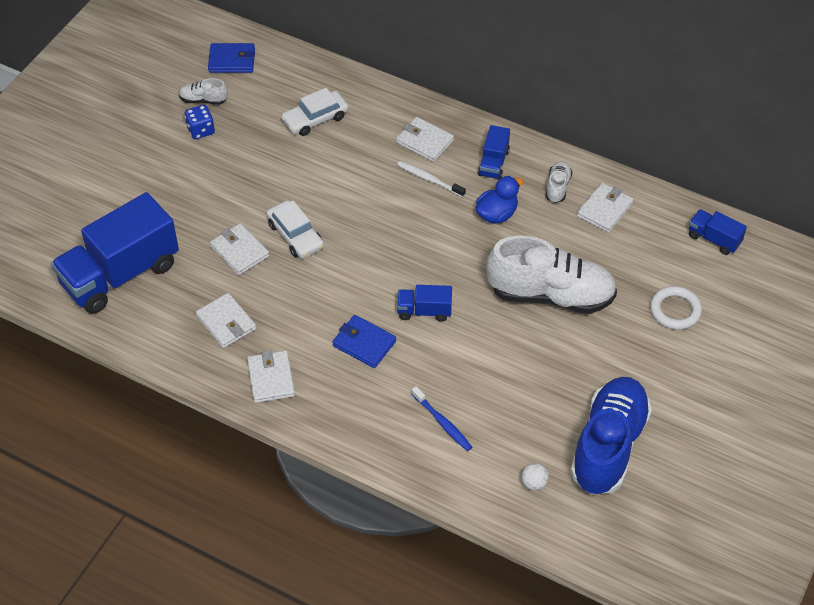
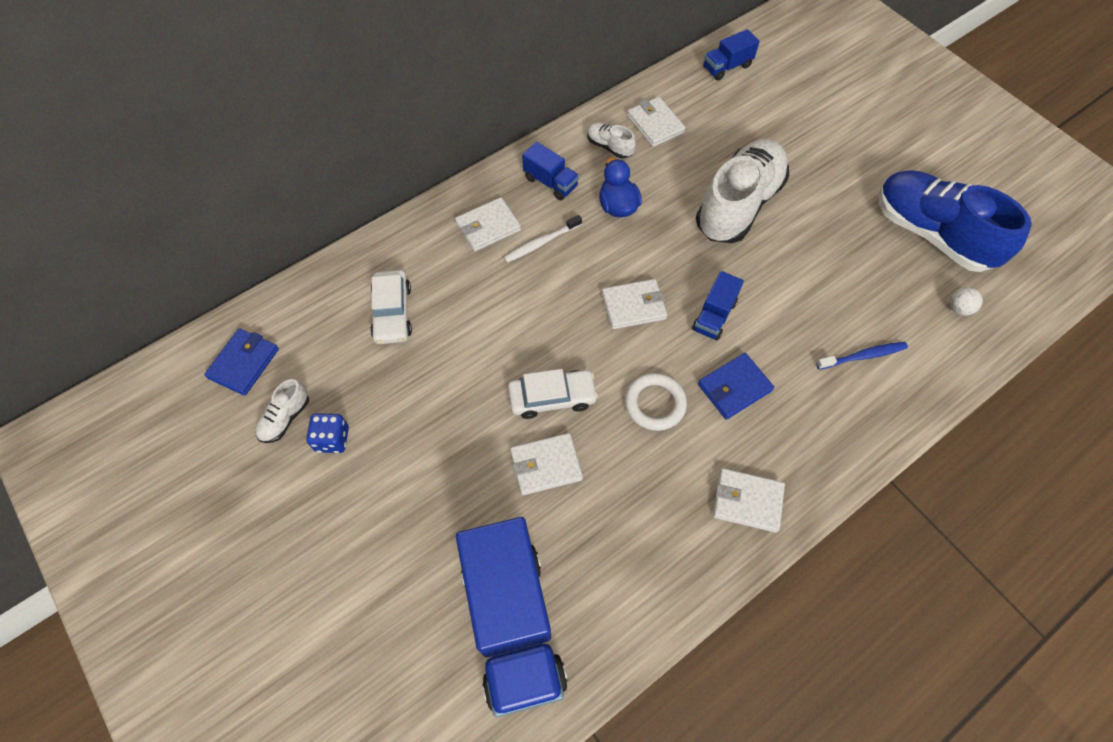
camera: 65 degrees left, 10 degrees up
(226, 322) = (646, 520): white wallet -> white wallet (633, 306)
(675, 310) = (795, 125): white ring -> white ring (655, 404)

